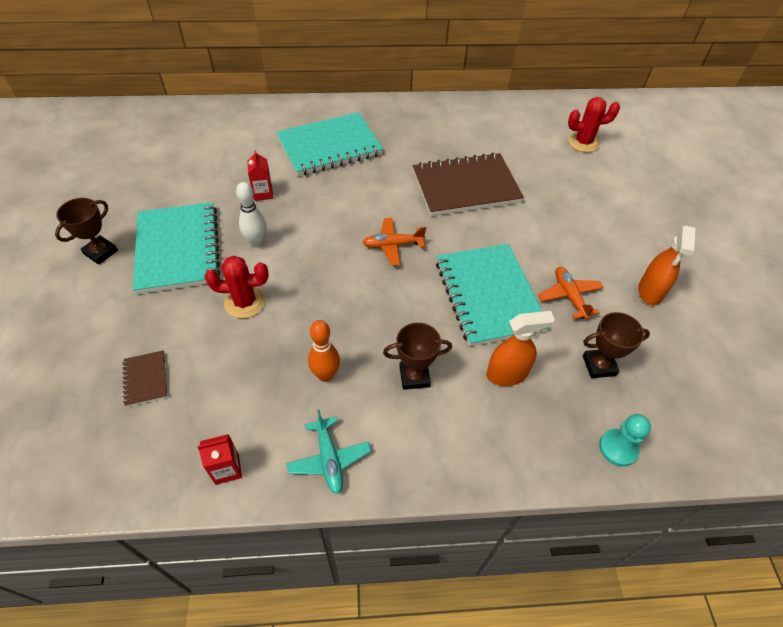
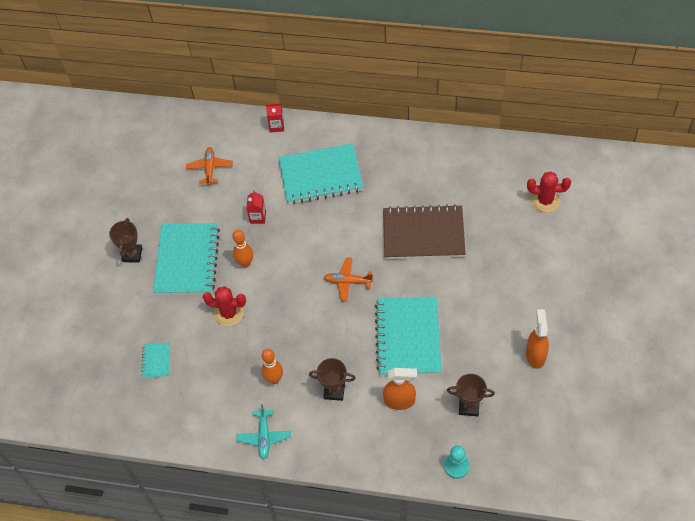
camera: 20 degrees right, 5 degrees up
(101, 252) = (132, 254): brown trophy -> brown trophy turned 45 degrees counterclockwise
(146, 379) = (156, 361): brown notebook -> turquoise notebook
(227, 469) = (200, 431): red carton -> red carton (277, 126)
(256, 242) = (245, 263): white bowling pin -> orange bowling pin
(569, 296) = (470, 348): orange plane -> orange plane (210, 168)
(650, 292) = (535, 355): orange spray bottle -> orange spray bottle turned 150 degrees clockwise

